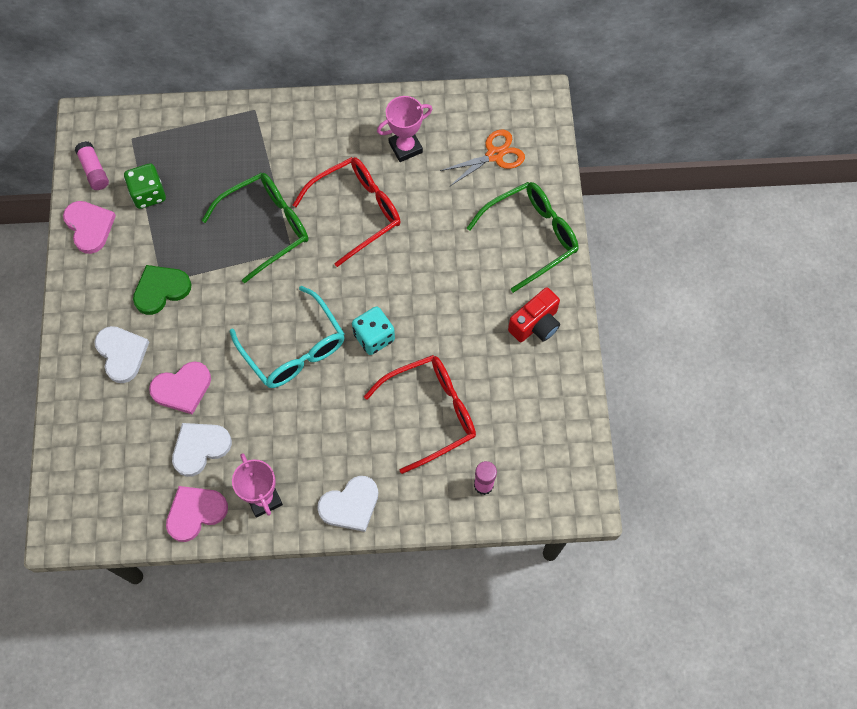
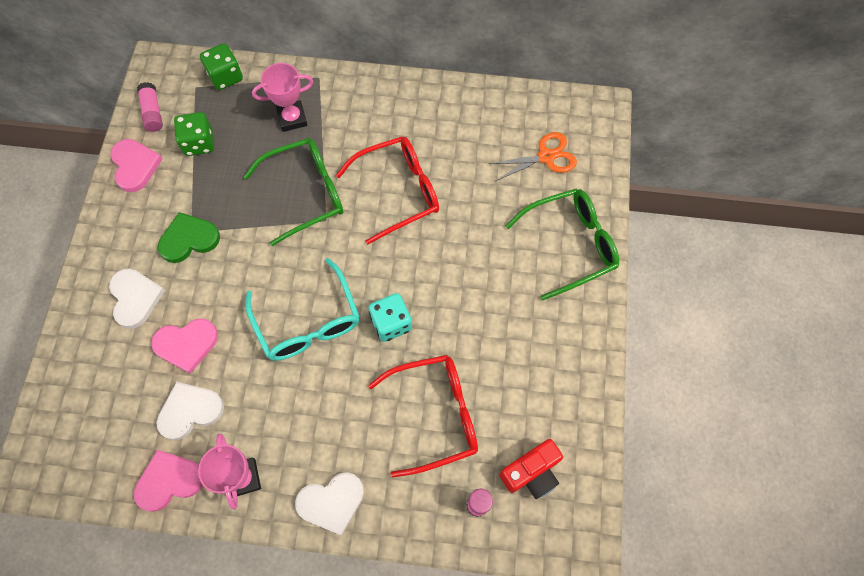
camera: 10 degrees right, 0 degrees up
(160, 123) = (225, 76): none -> green dice
(405, 147) = (458, 136): pink trophy -> pink trophy (292, 118)
(535, 324) = (560, 338): red camera -> red camera (531, 473)

